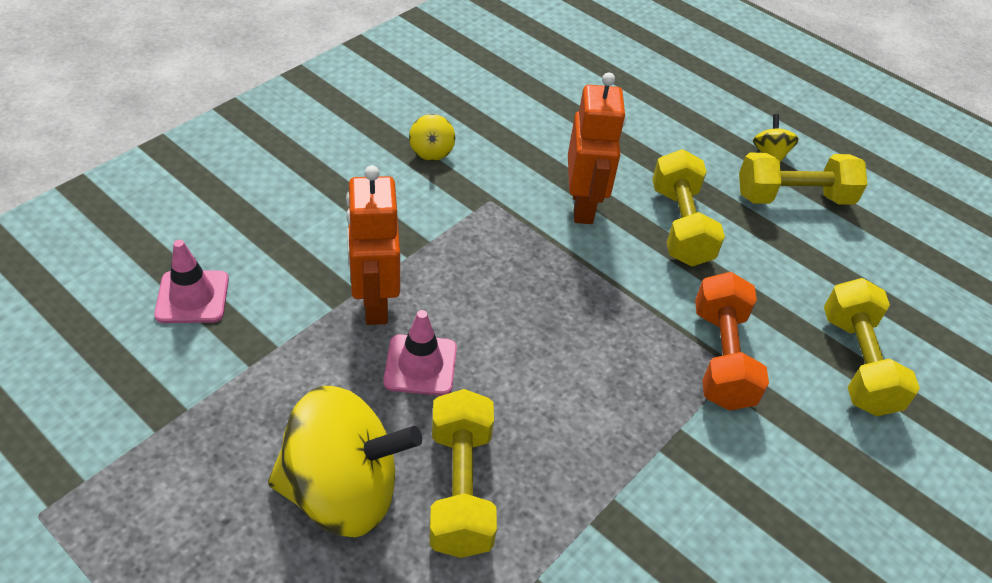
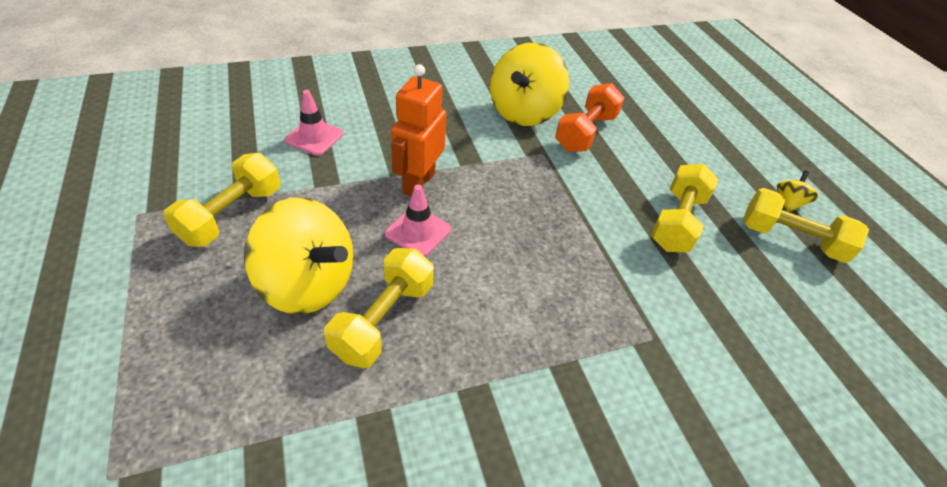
camera: 30 degrees right, 0 degrees up
(431, 152) = (524, 112): yellow spinning top -> yellow spinning top, size x2.34
(583, 206) = (608, 181): orange robot -> none
(721, 358) = (648, 325): orange dumbbell -> orange dumbbell (585, 133)
(857, 363) = (771, 384): yellow dumbbell -> yellow dumbbell (232, 215)

